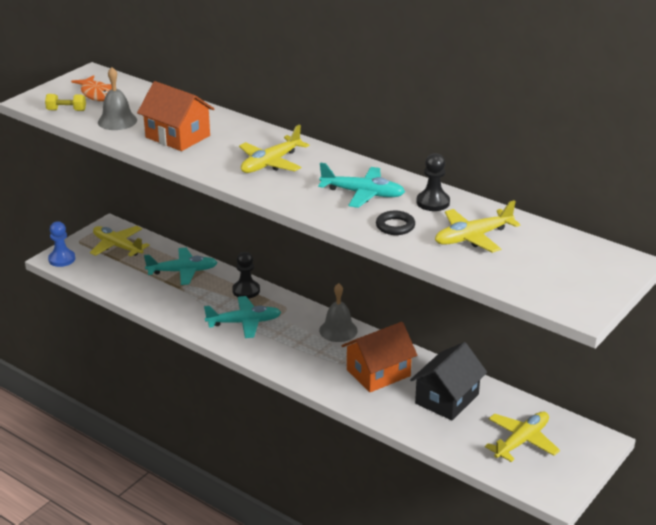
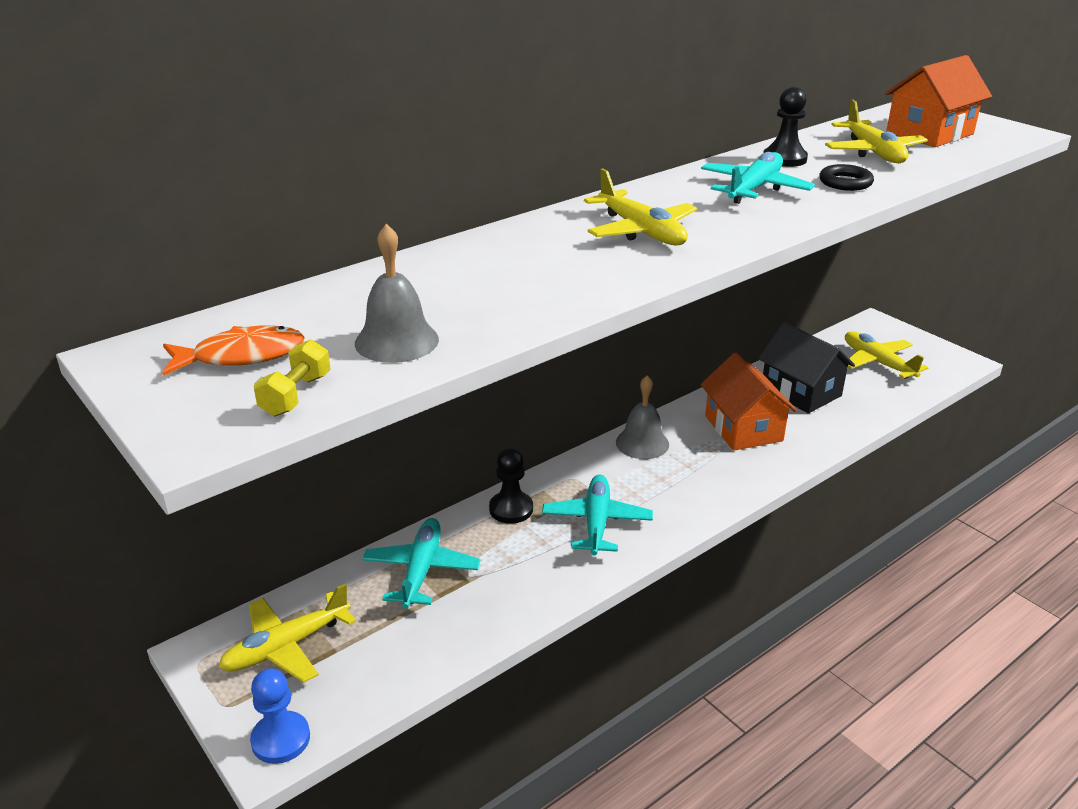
camera: 75 degrees left, 0 degrees up
(178, 136) = (504, 290): orange house -> orange house (929, 133)

